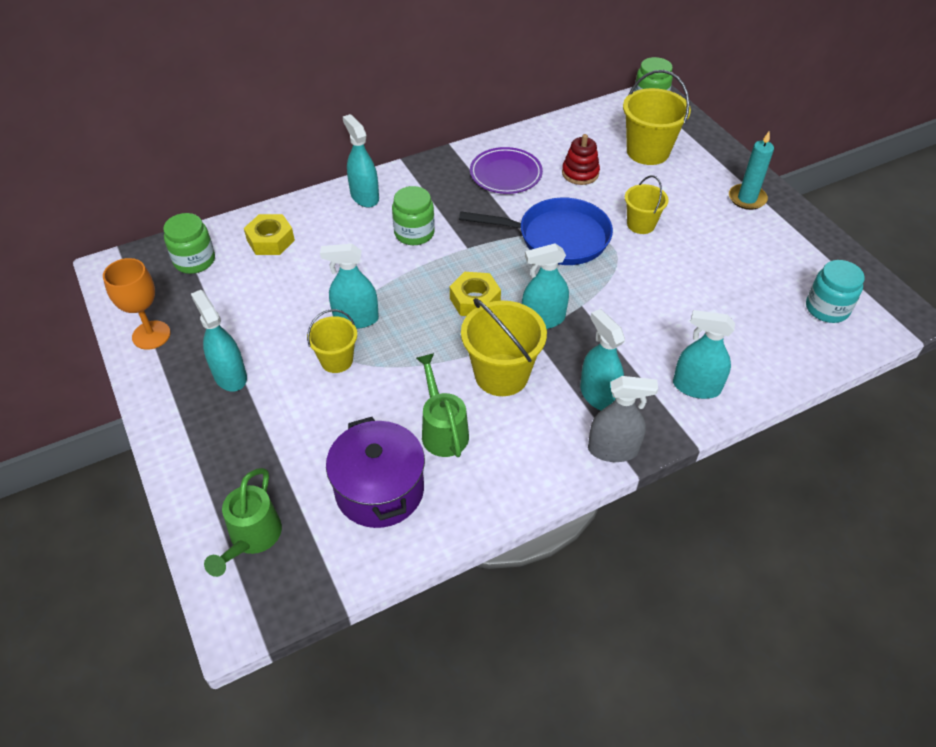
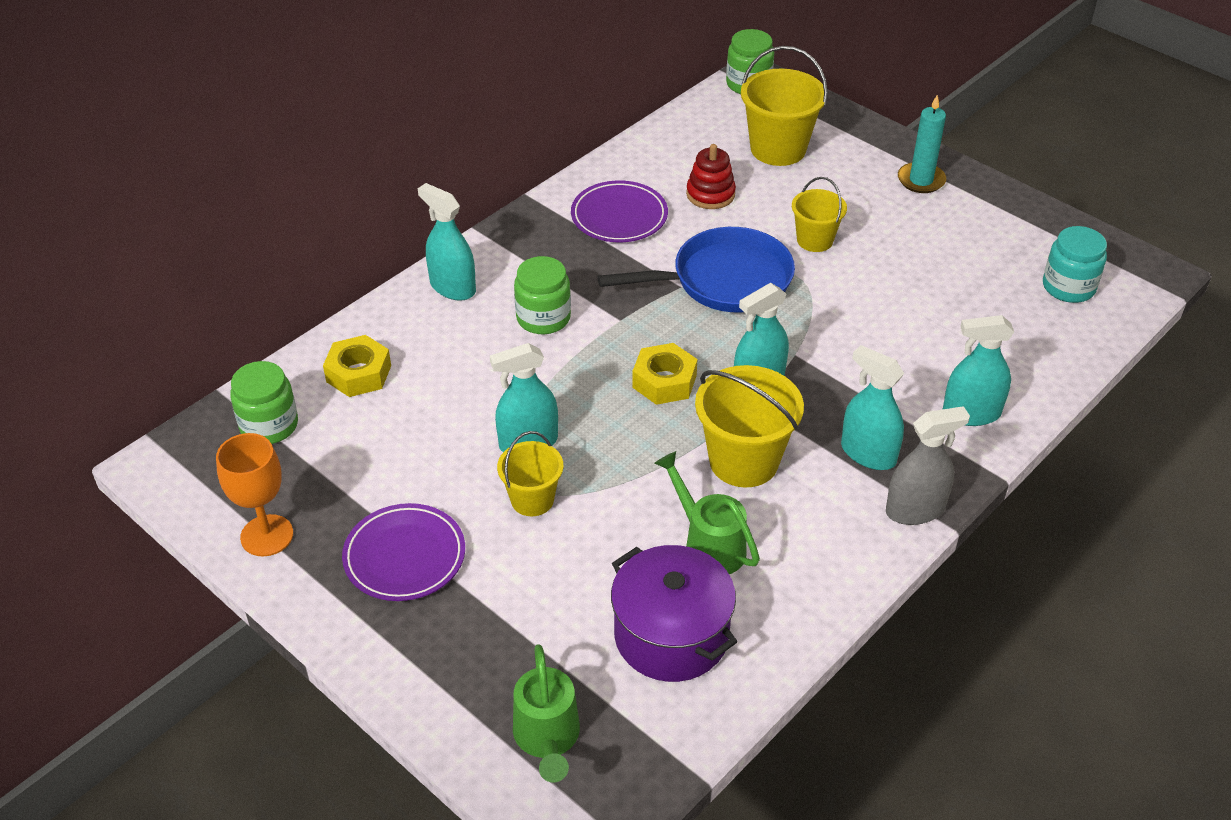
camera: 20 degrees left, 5 degrees down
(230, 376) = (404, 556): turquoise spray bottle -> purple plate

